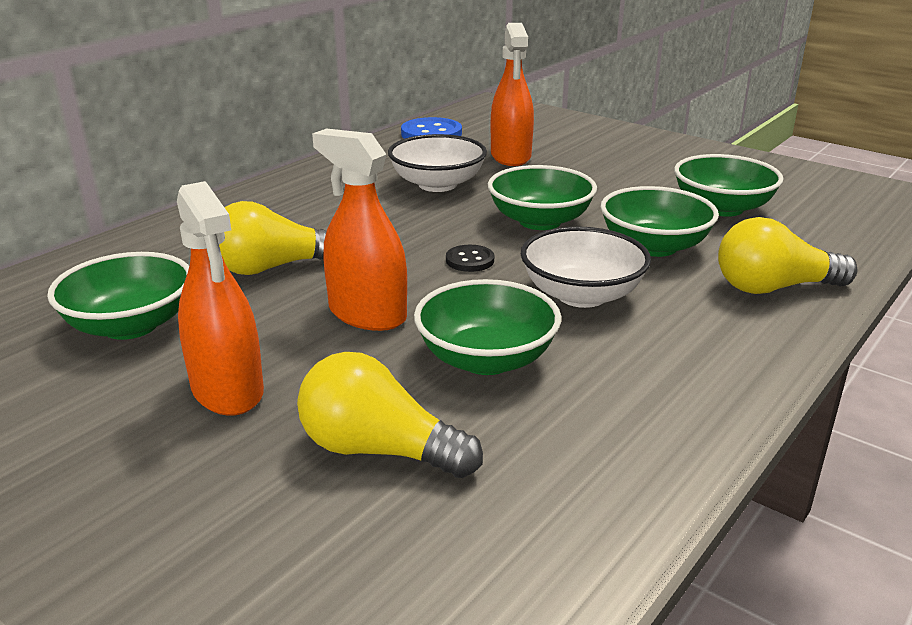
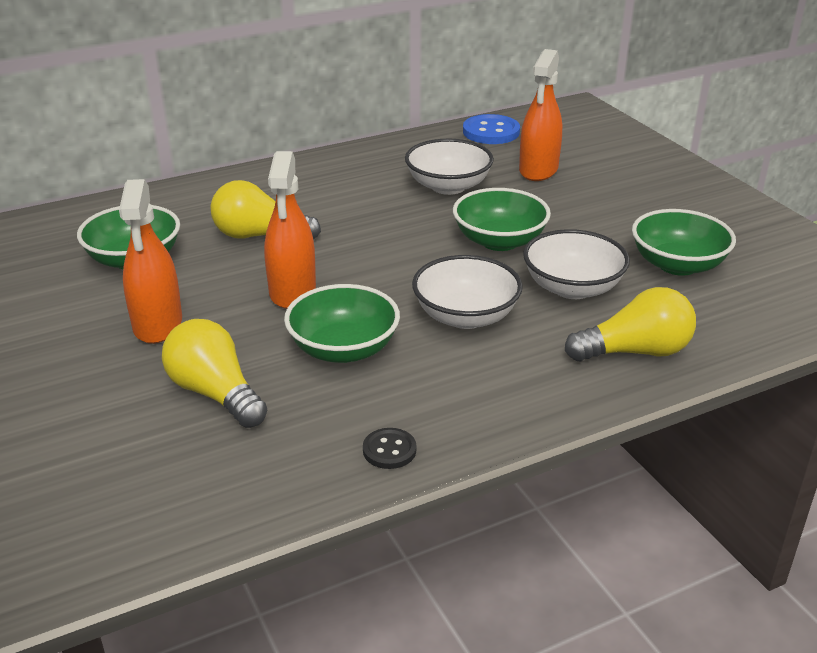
camera: 25 degrees right, 5 degrees up
(367, 314) = (292, 291): orange spray bottle -> orange spray bottle turned 150 degrees counterclockwise
(470, 260) = (408, 264): black button -> black button (389, 450)
(654, 246) = (572, 288): green bowl -> white bowl
(774, 288) = (635, 352): yellow light bulb -> yellow light bulb turned 150 degrees clockwise

